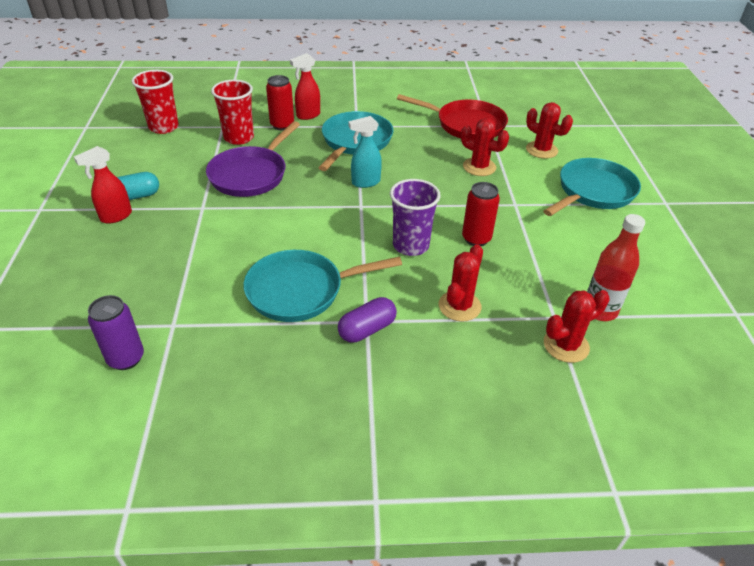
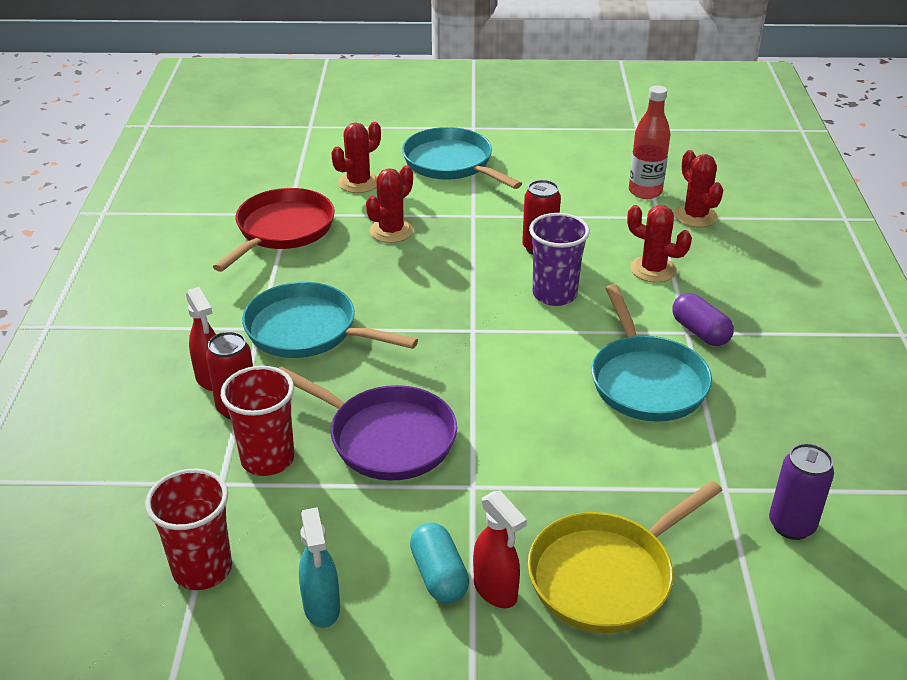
camera: 85 degrees left, 5 degrees down
(112, 260) = (607, 575): none -> yellow pan
(365, 182) = (418, 324): turquoise spray bottle -> turquoise spray bottle (322, 608)

